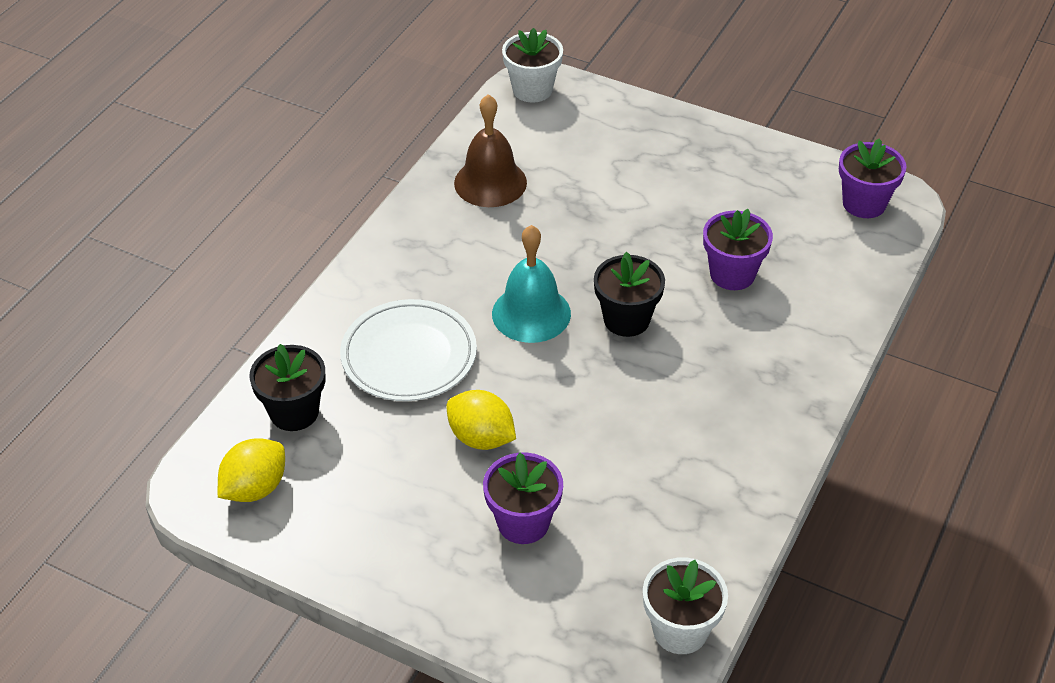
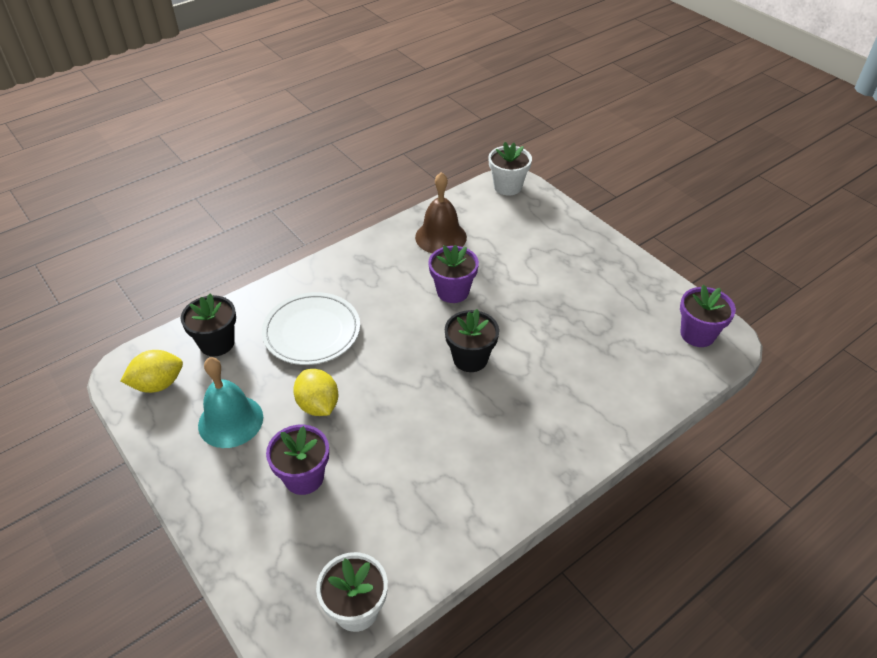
camera: 25 degrees right, 0 degrees up
(531, 313) = (409, 331): turquoise bell -> turquoise bell (230, 421)
(732, 274) = (566, 352): purple flower pot -> purple flower pot (453, 291)

